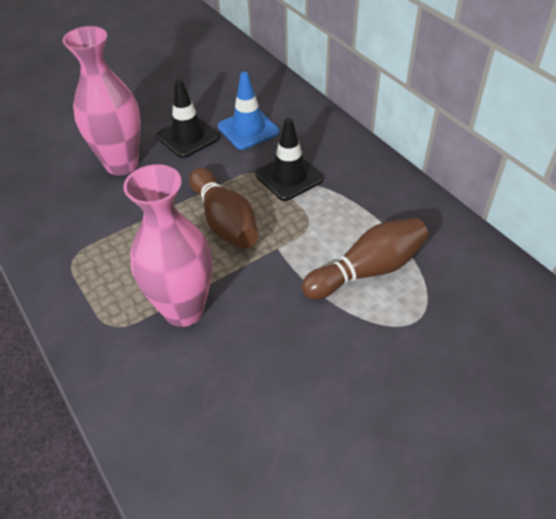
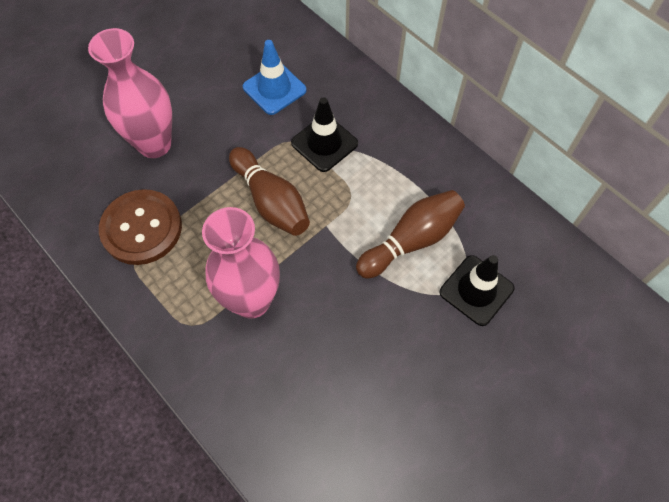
camera: 10 degrees left, 15 degrees up
(88, 232) = (141, 228): none -> brown button
(188, 137) = (215, 104): black traffic cone -> black traffic cone (476, 290)

